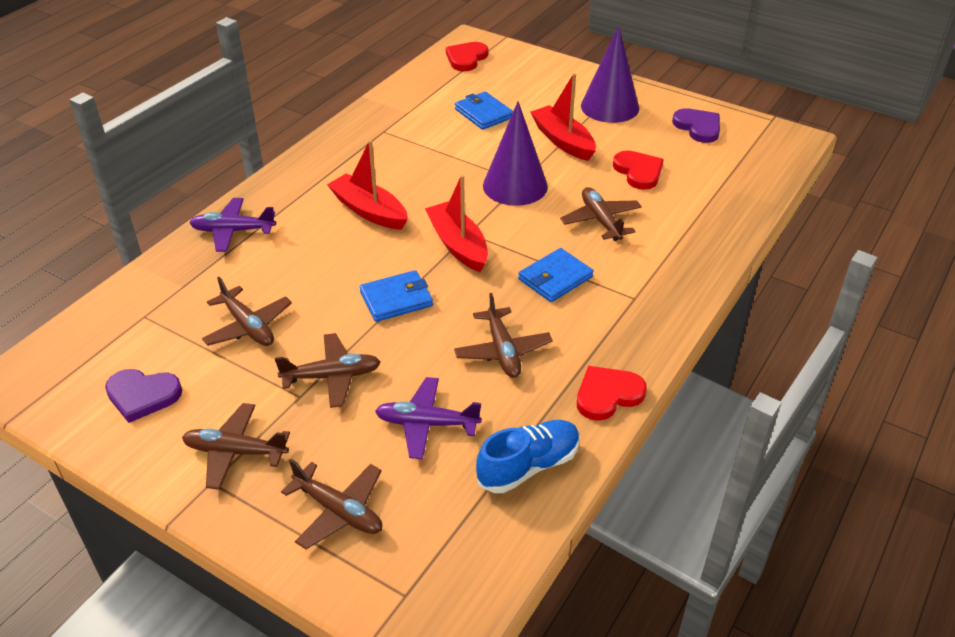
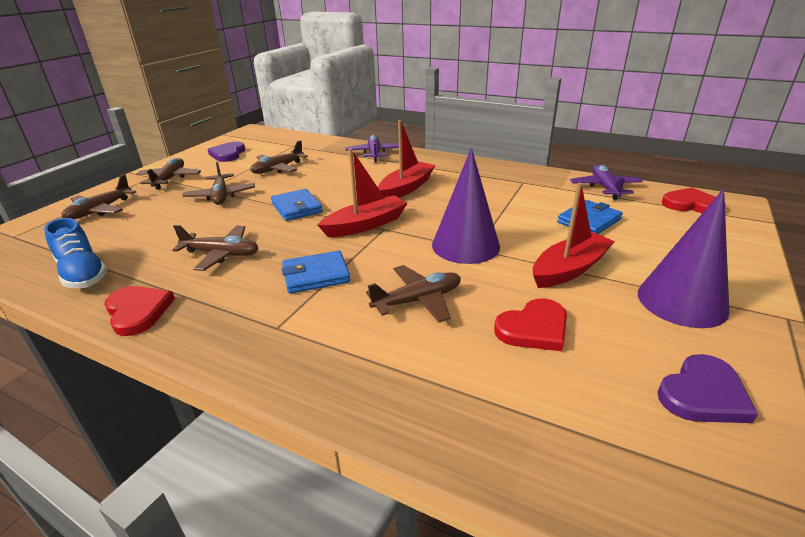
camera: 85 degrees right, 10 degrees down
(426, 424) = (156, 230): purple plane -> purple plane (604, 188)
(502, 351) = (221, 254): brown plane -> brown plane turned 150 degrees counterclockwise
(555, 278) = (316, 275): blue wallet -> blue wallet turned 60 degrees counterclockwise

